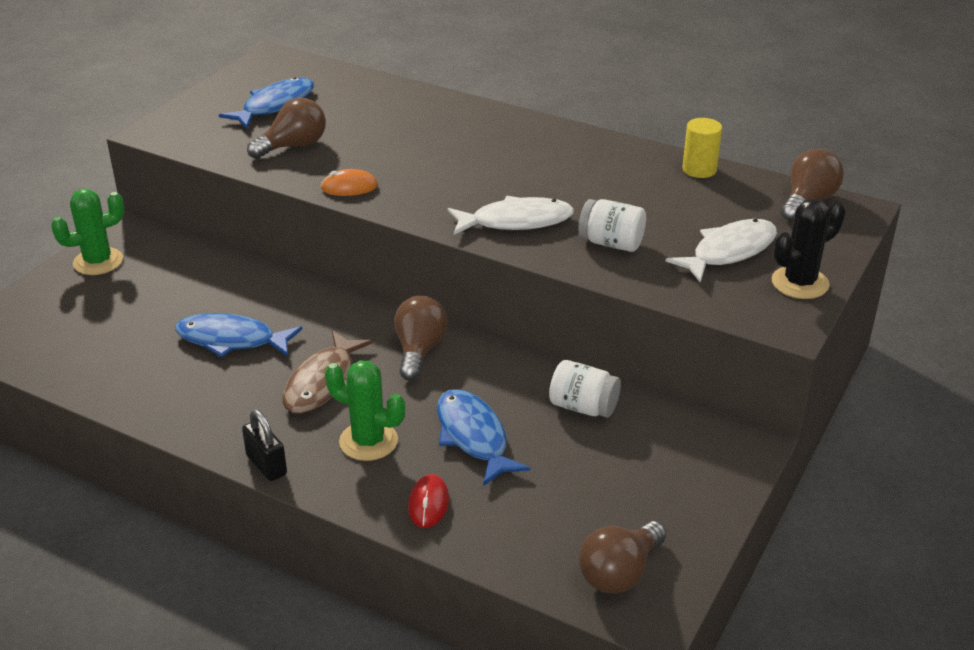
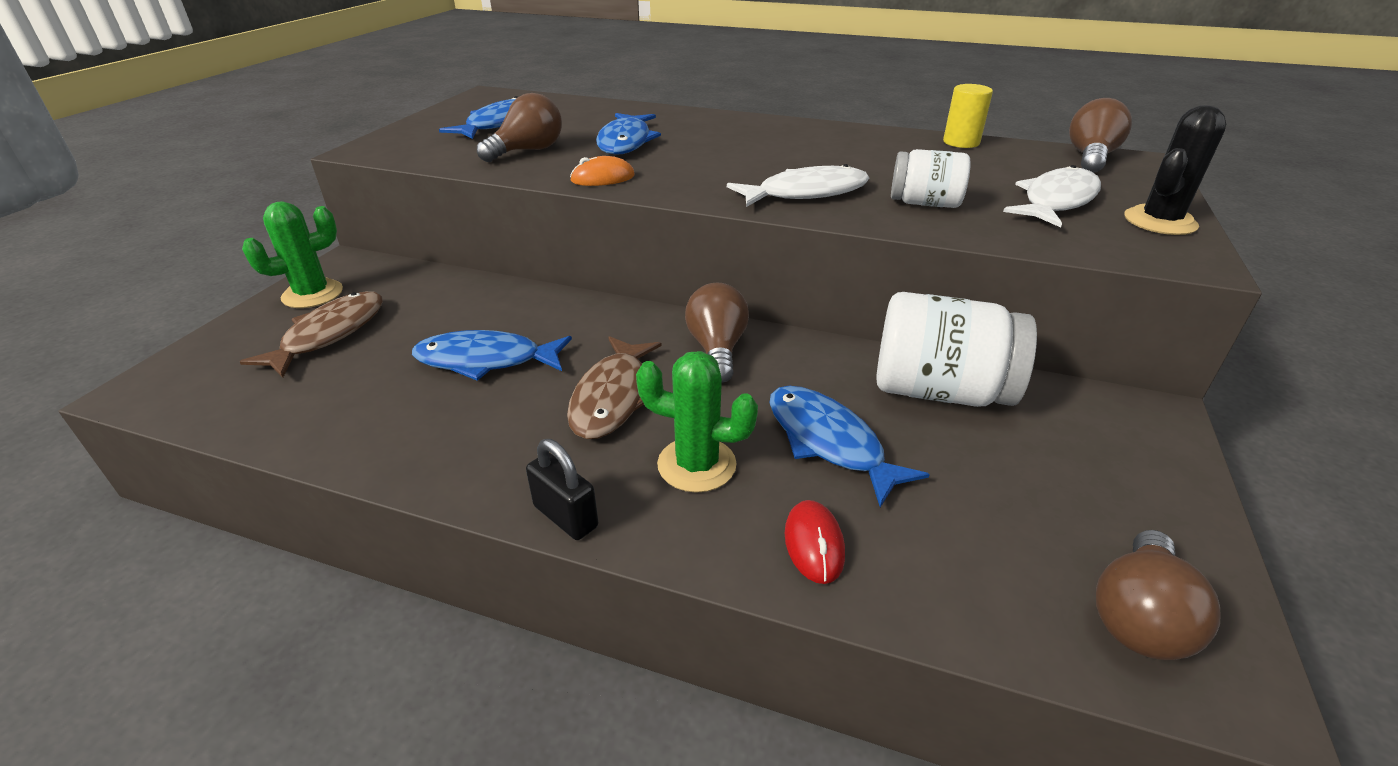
camera: 10 degrees left, 0 degrees up
(111, 302) = (329, 334): none -> brown fish
(384, 142) = (626, 142): none -> blue fish
(583, 407) = (939, 391): white jar -> white jar, size x1.73

